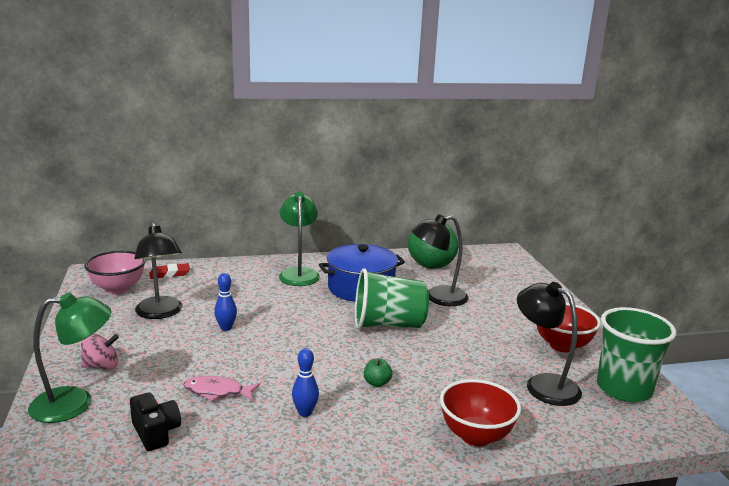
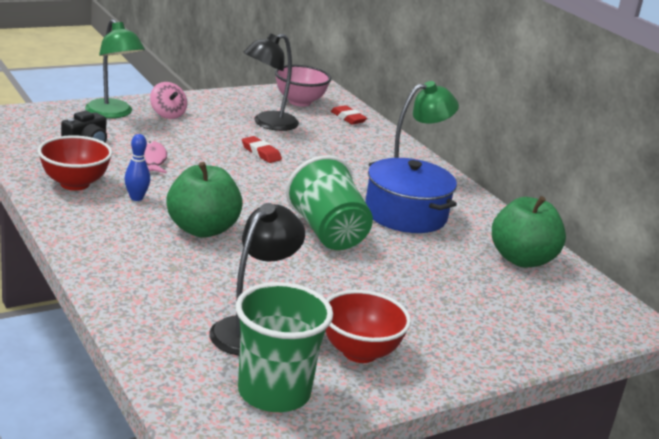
camera: 70 degrees right, 5 degrees up
(226, 328) = (261, 153): blue bowling pin -> red eraser
(377, 383) = (202, 229): green apple -> green apple, size x2.44
(437, 297) = (423, 263): black lamp -> none
(476, 436) = (131, 282): red bowl -> red bowl (75, 184)

